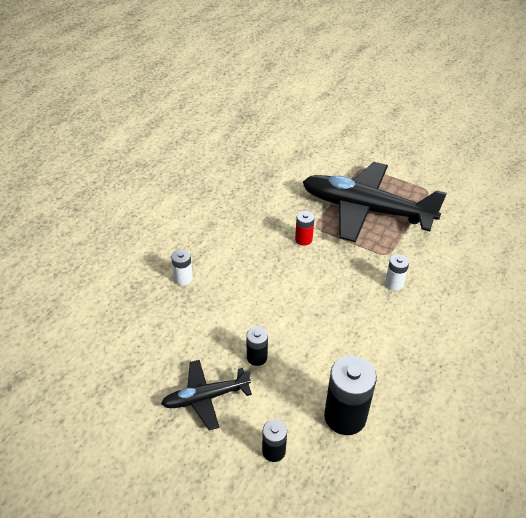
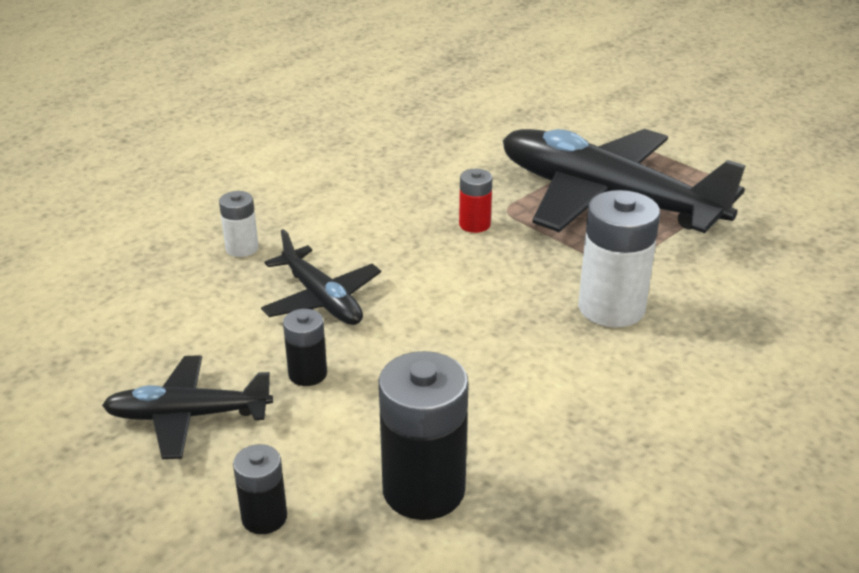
camera: 15 degrees right, 10 degrees down
(243, 306) = (321, 299): none -> black plane
(394, 283) = (611, 308): white battery -> white battery, size x1.88

